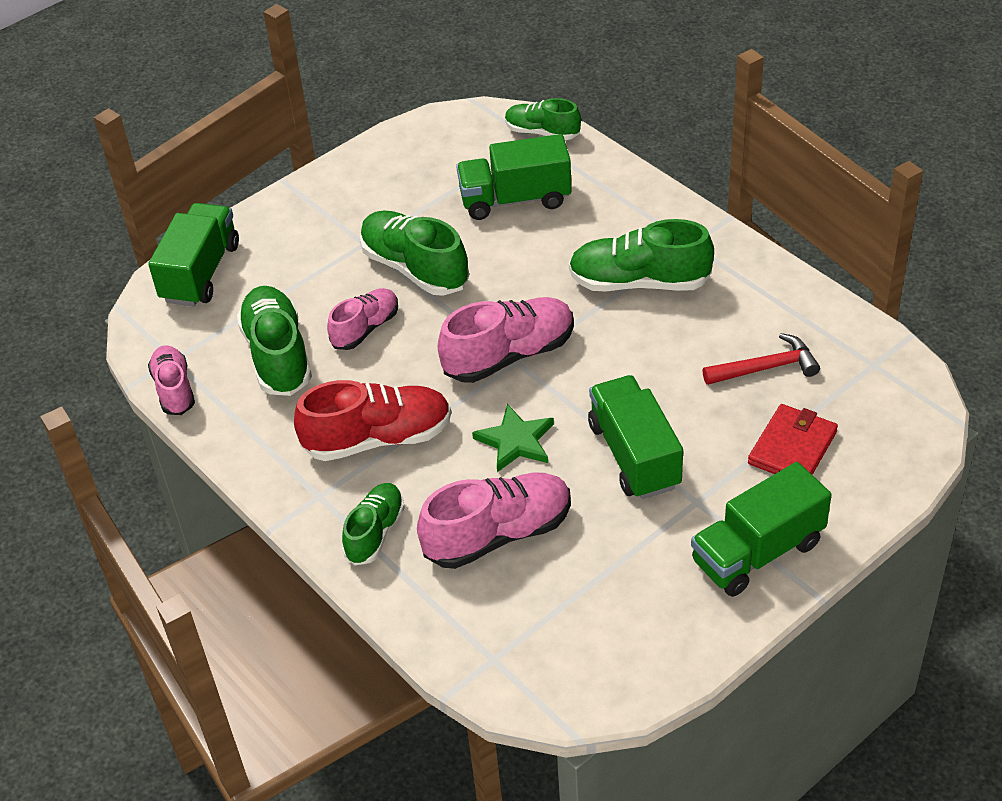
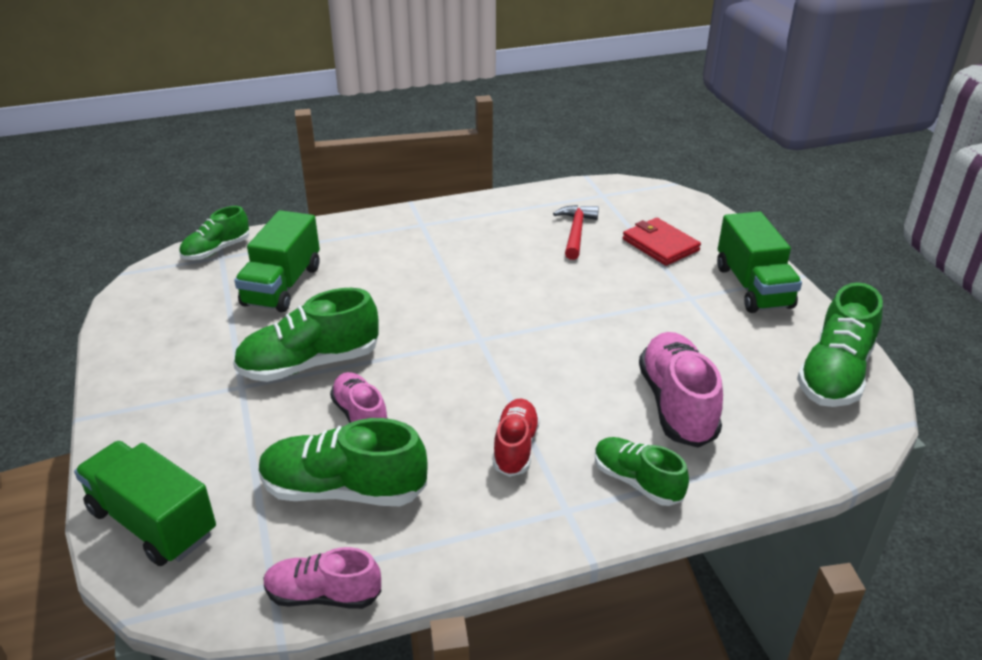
camera: 70 degrees left, 10 degrees down
(378, 438) = (515, 447): red shoe -> red shoe, size x0.62
(509, 355) = (469, 341): pink shoe -> none
(516, 441) = (573, 365): green star -> none
(634, 455) = (627, 311): green truck -> none
(639, 282) = (442, 256): green shoe -> green shoe (834, 374)

